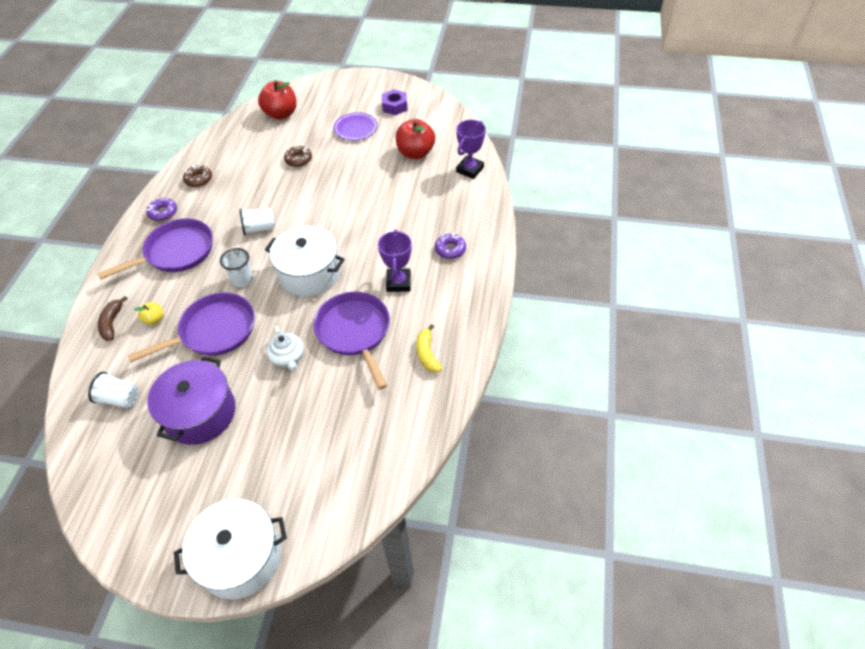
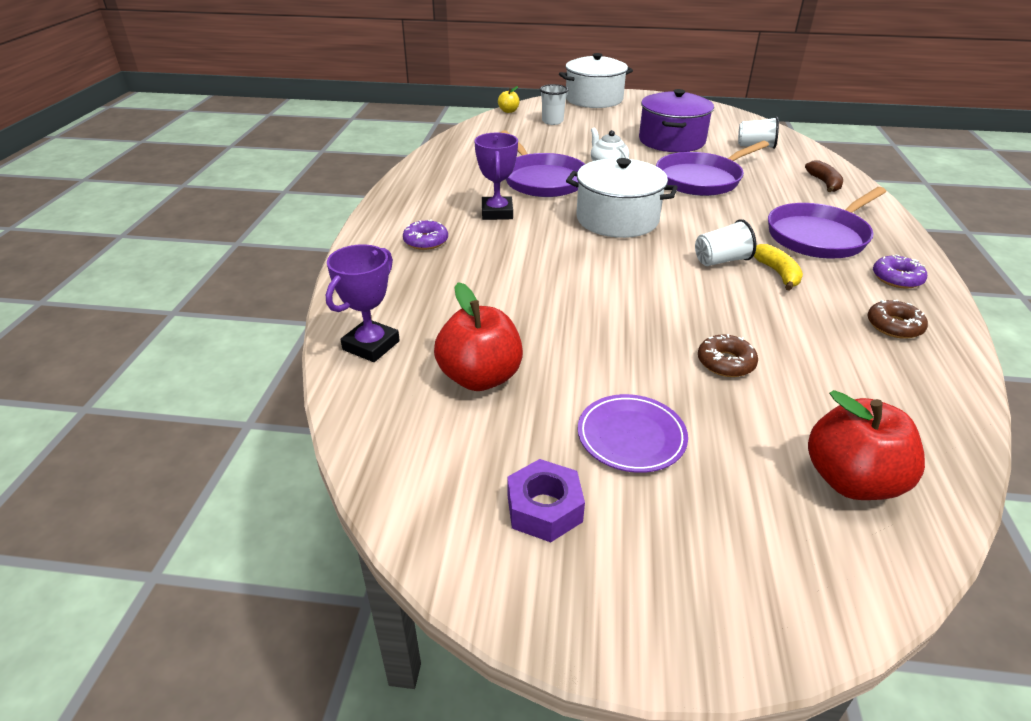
camera: 175 degrees right, 15 degrees down
(154, 319) = (778, 185): yellow apple -> yellow apple (508, 111)
(242, 280) = (701, 213): white cup -> white cup (552, 121)
(427, 354) = (461, 168): yellow banana -> yellow banana (777, 273)

